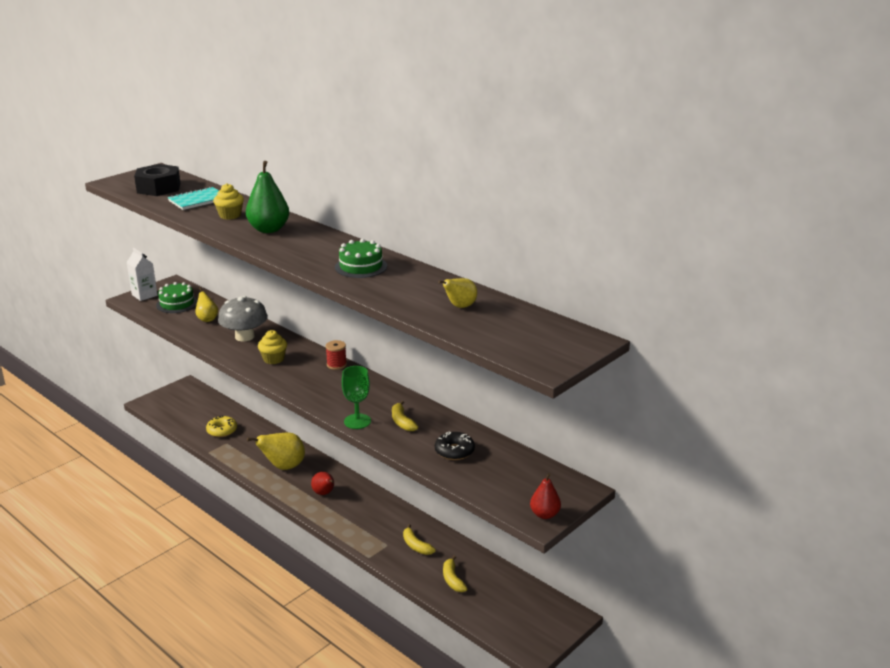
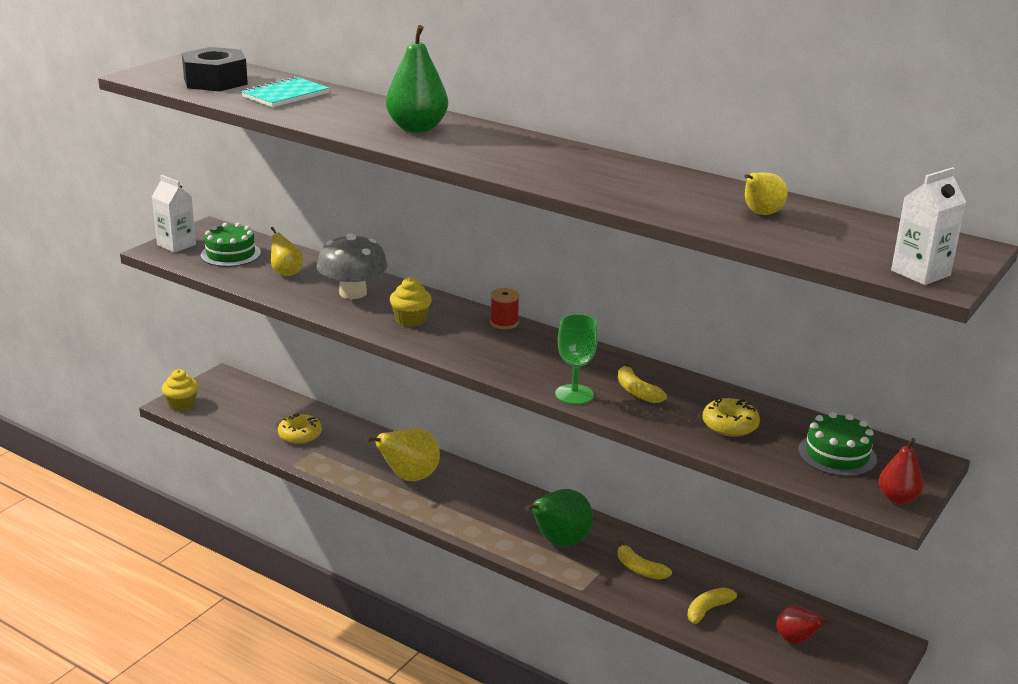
camera: 10 degrees left, 0 degrees up
(230, 215) = (347, 113): yellow cupcake -> yellow cupcake (181, 404)
(324, 493) = (482, 509): red pear -> red pear (796, 640)
(361, 267) = (584, 170): green cake -> green cake (837, 454)
(368, 522) = (559, 542): none -> green pear
(452, 579) = (709, 609): yellow banana -> yellow banana turned 75 degrees clockwise
(454, 451) = (730, 425): black donut -> yellow donut
(539, 359) = (920, 273): none -> white carton

